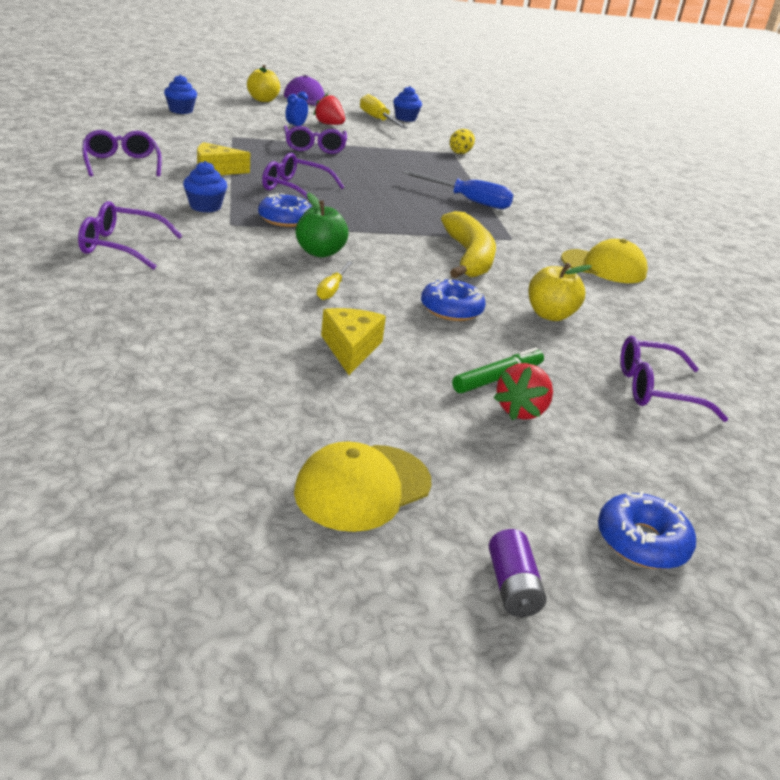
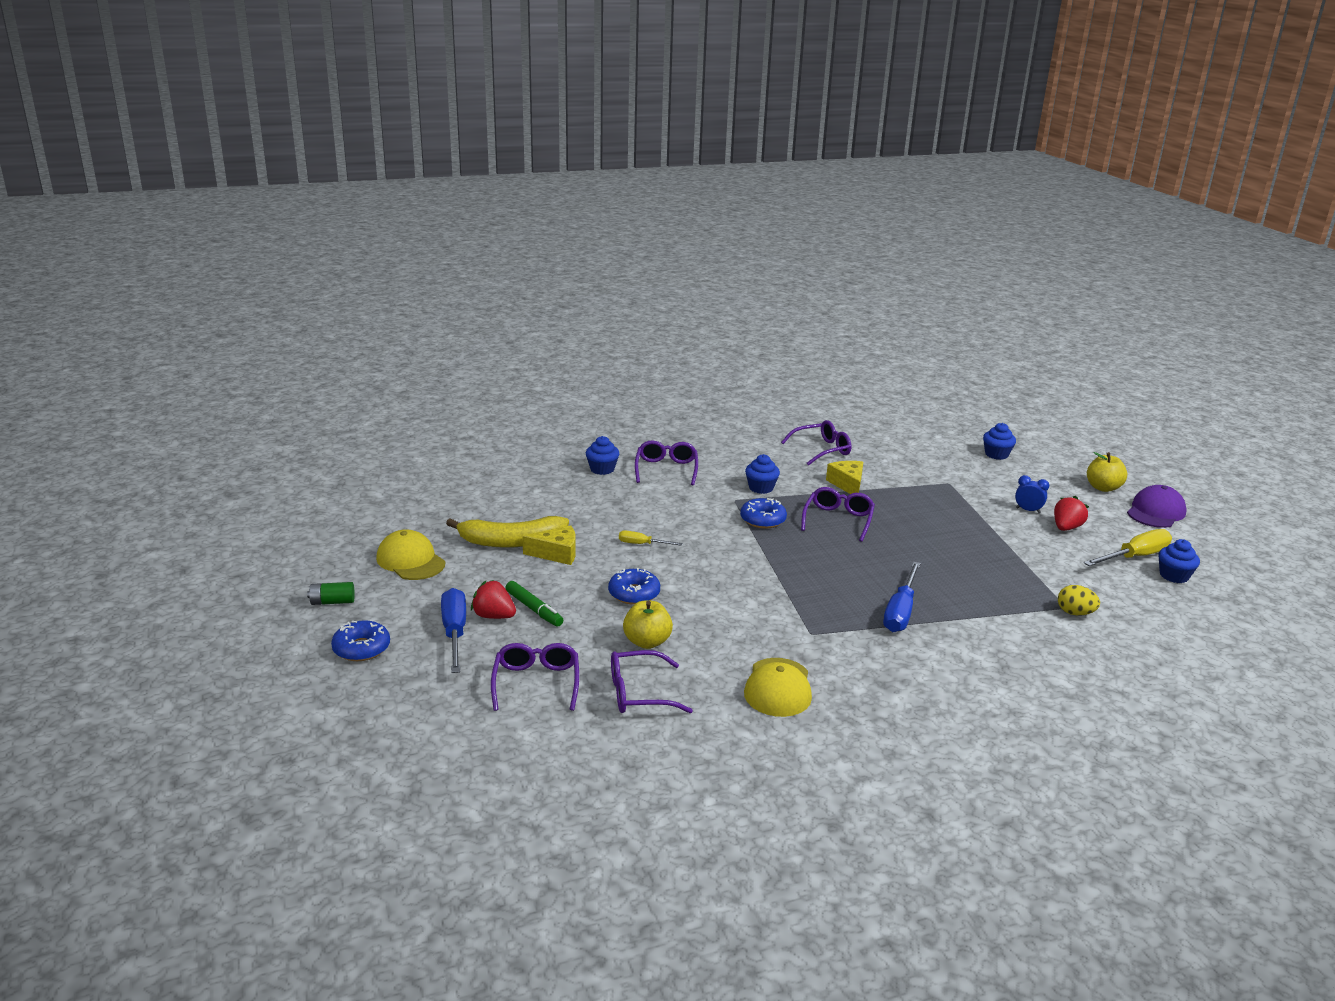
camera: 90 degrees right, 5 degrees down
(92, 288) = (602, 469): none -> blue cupcake
(314, 147) = (971, 523): purple glasses -> purple glasses (639, 693)
(320, 252) = (706, 537): green apple -> none
(468, 257) = (745, 606): yellow banana -> yellow banana (511, 542)
(512, 586) = (332, 602): purple battery -> green battery
(570, 446) = (455, 632): none -> blue screwdriver

